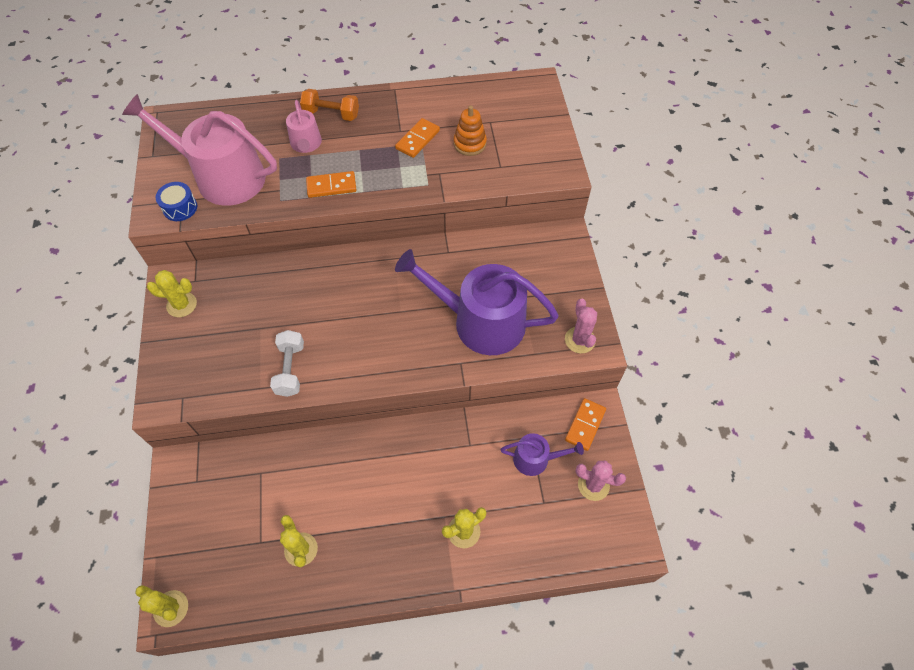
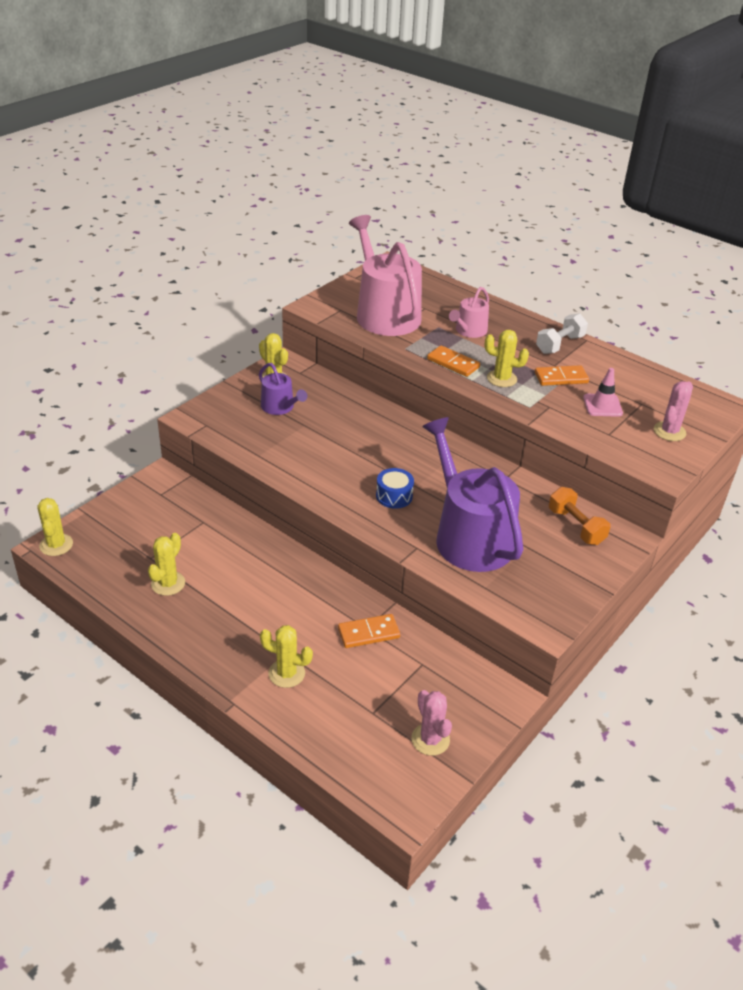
camera: 45 degrees right, 20 degrees down
(180, 208) = (334, 312): blue drum -> blue drum (394, 496)
(290, 369) = (291, 460): white dumbbell -> white dumbbell (559, 344)
(331, 114) = (513, 326): orange dumbbell -> orange dumbbell (576, 526)
(381, 173) = (501, 379): none -> yellow cactus
(469, 144) = (602, 405): orange stacking toy -> pink traffic cone
(536, 459) = (406, 681): purple watering can -> purple watering can (280, 407)
(579, 340) = (538, 609): pink cactus -> pink cactus (669, 431)
(585, 425) = (481, 696): orange domino -> orange domino (368, 633)

